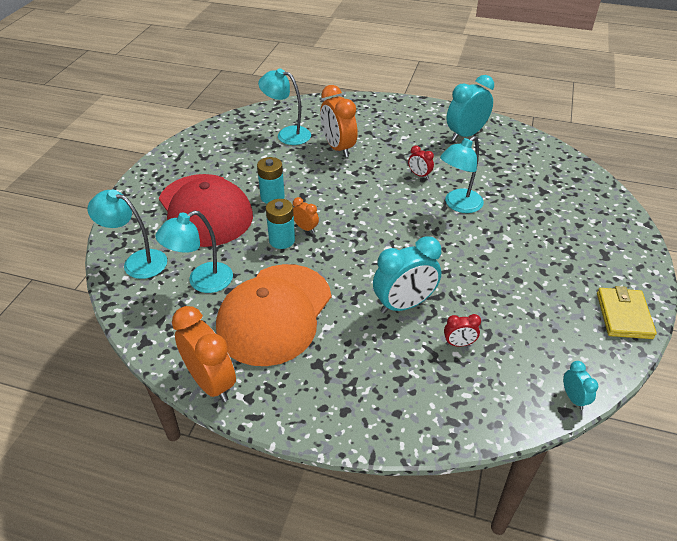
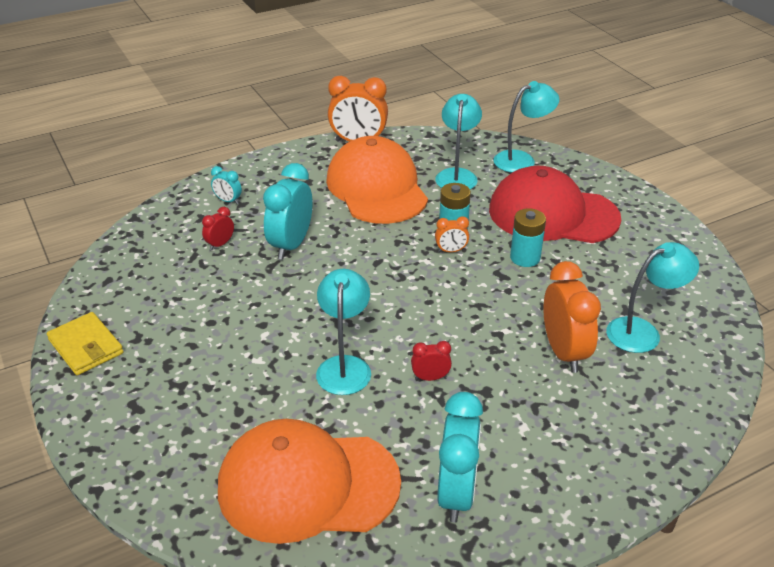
camera: 135 degrees right, 5 degrees down
(338, 148) = (564, 352): orange clock -> orange clock turned 60 degrees clockwise
(531, 170) = (307, 485): none -> orange cap
(573, 398) = (103, 258): turquoise clock -> turquoise clock (228, 201)

